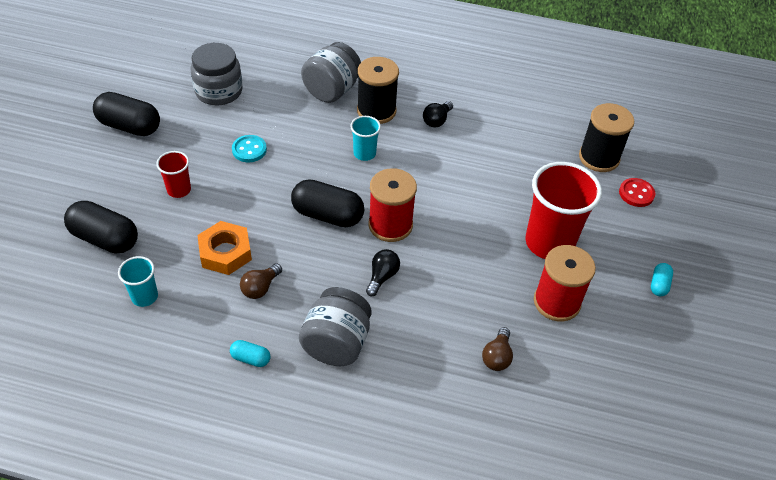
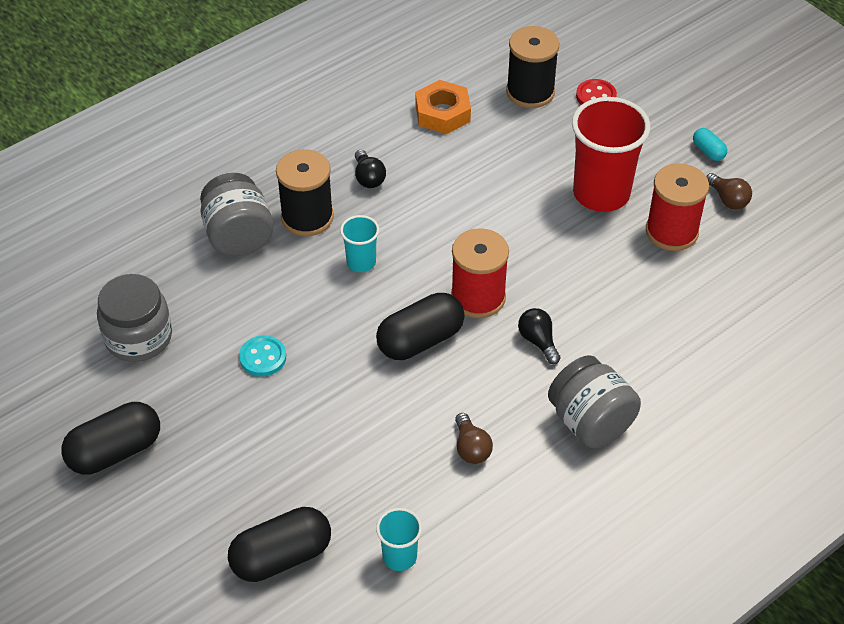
camera: 50 degrees left, 0 degrees up
(179, 190) = (267, 452): red cup -> none
(225, 252) = (397, 454): orange nut -> orange nut (442, 113)
(251, 358) = (555, 502): turquoise capsule -> none
(497, 357) = (697, 311): brown light bulb -> brown light bulb (728, 199)

